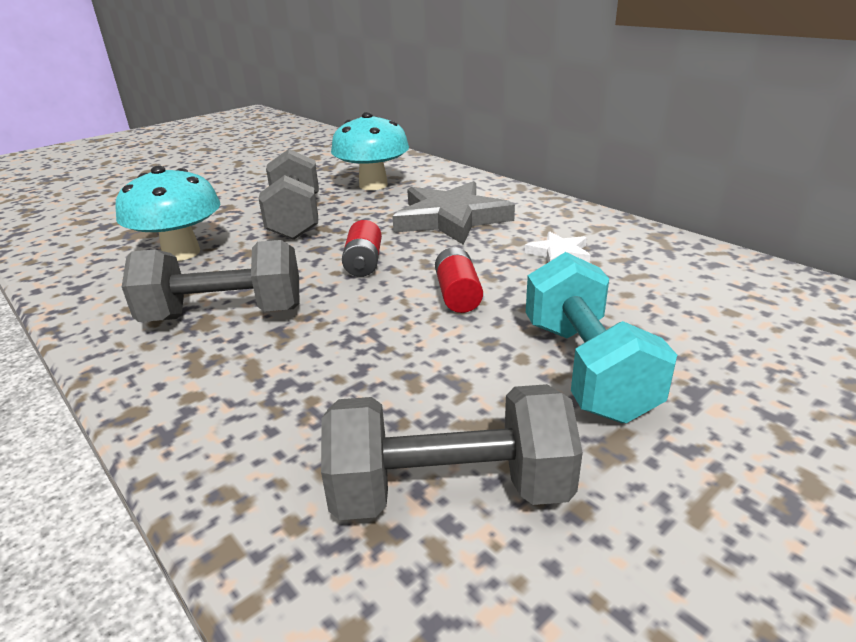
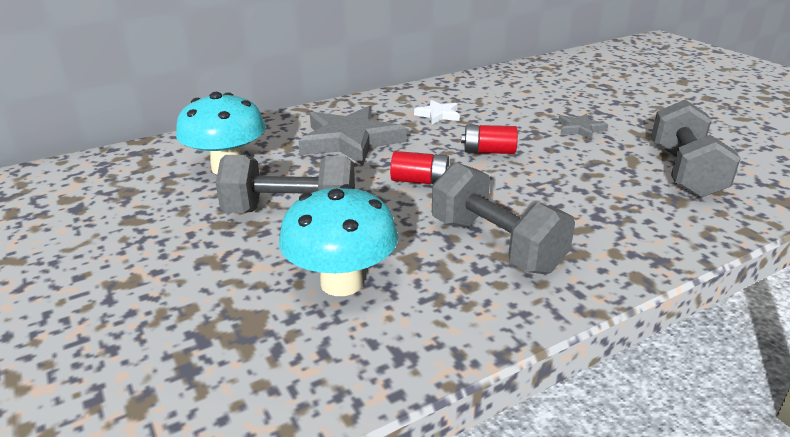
camera: 80 degrees left, 0 degrees up
(224, 314) = (495, 245): grey dumbbell -> grey dumbbell turned 45 degrees counterclockwise
(586, 368) = (580, 129): turquoise dumbbell -> grey star

